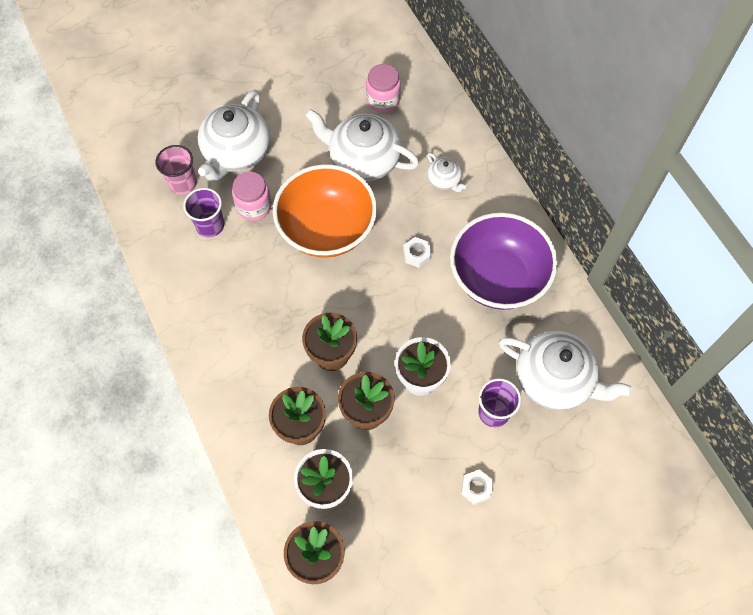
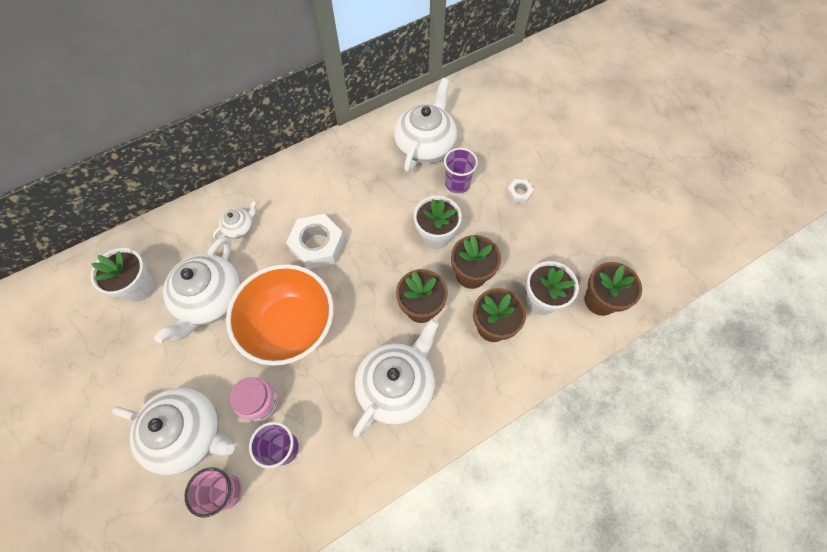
camera: 95 degrees left, 0 degrees up
(251, 324) = (397, 385): none -> white teapot
(383, 100) = (139, 287): pink jar -> white flower pot
(416, 254) = (317, 245): white nut -> white nut, size x2.04
(498, 278) = (339, 184): purple bowl -> none

